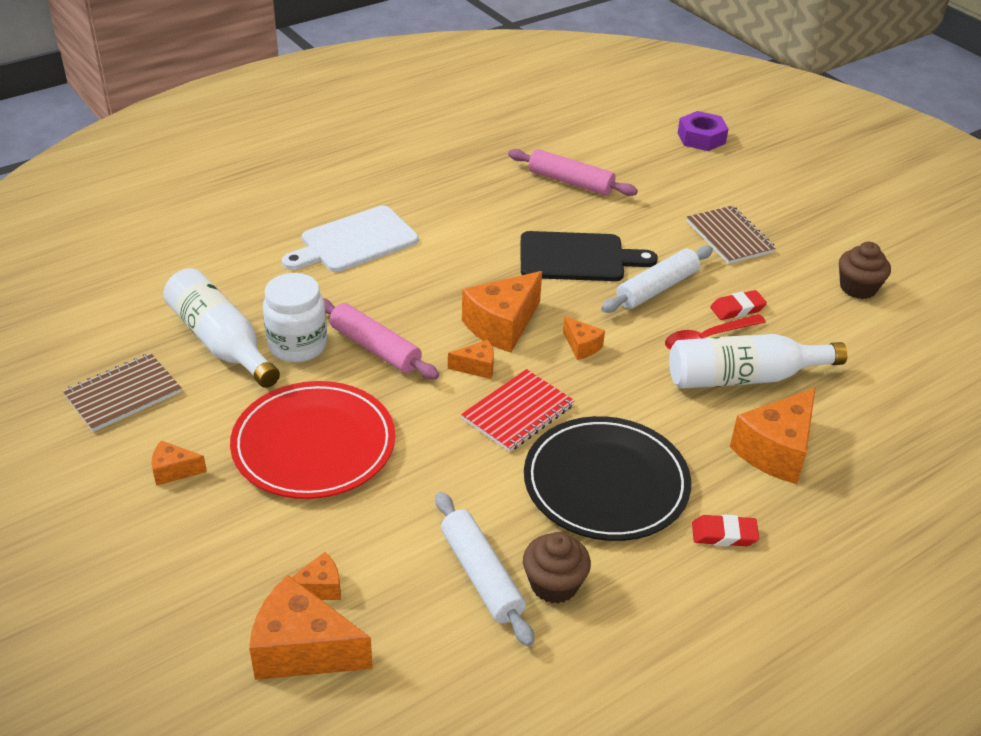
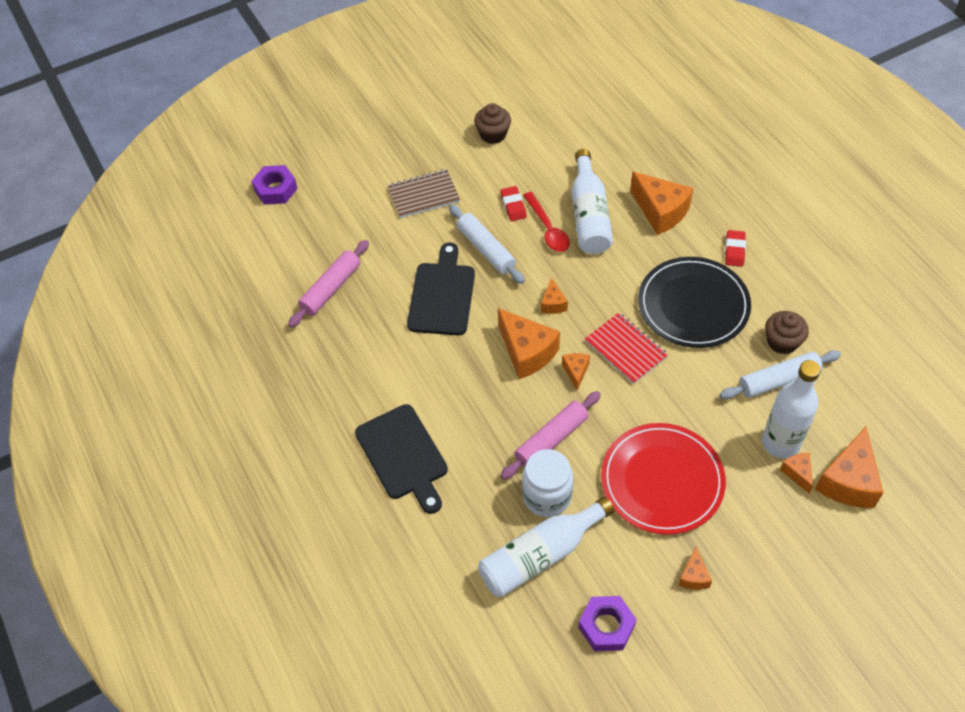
camera: 80 degrees left, 15 degrees up
(123, 394) = (606, 626): brown notebook -> purple nut
(354, 241) = (403, 456): white cutting board -> black cutting board
(370, 571) = (780, 443): none -> white bottle
(582, 346) = (553, 304): orange cheese -> orange cheese turned 120 degrees clockwise

